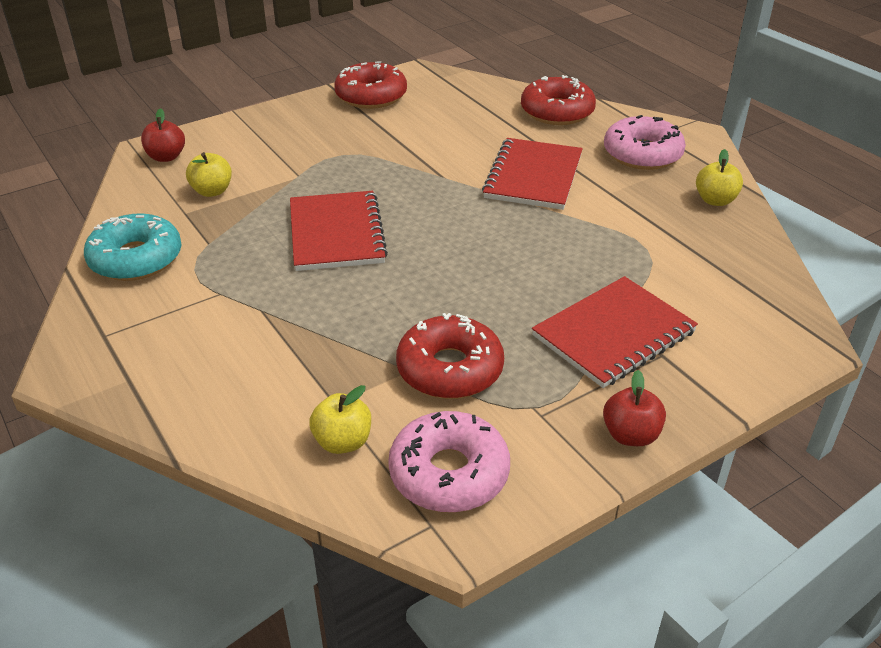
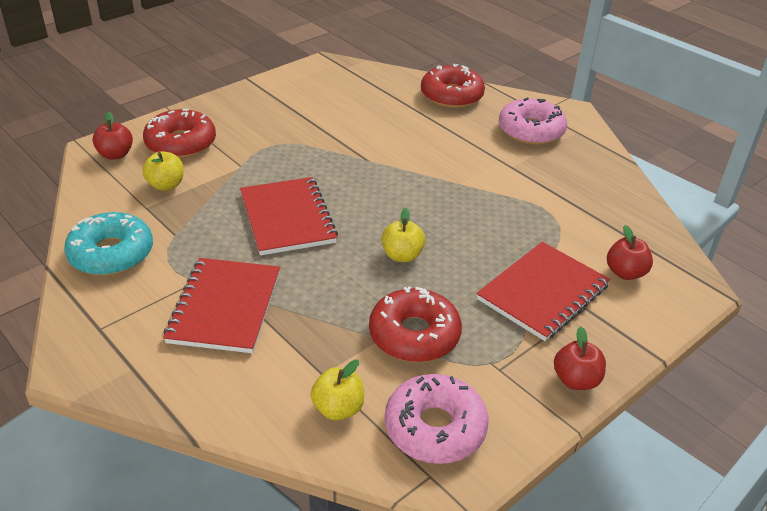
camera: 10 degrees left, 0 degrees up
(371, 96) = (288, 88): red donut -> red donut (181, 143)
(533, 176) = (445, 156): red notebook -> red notebook (225, 307)
(715, 200) = (598, 169): yellow apple -> yellow apple (402, 255)
(720, 319) = (625, 273): none -> red apple

